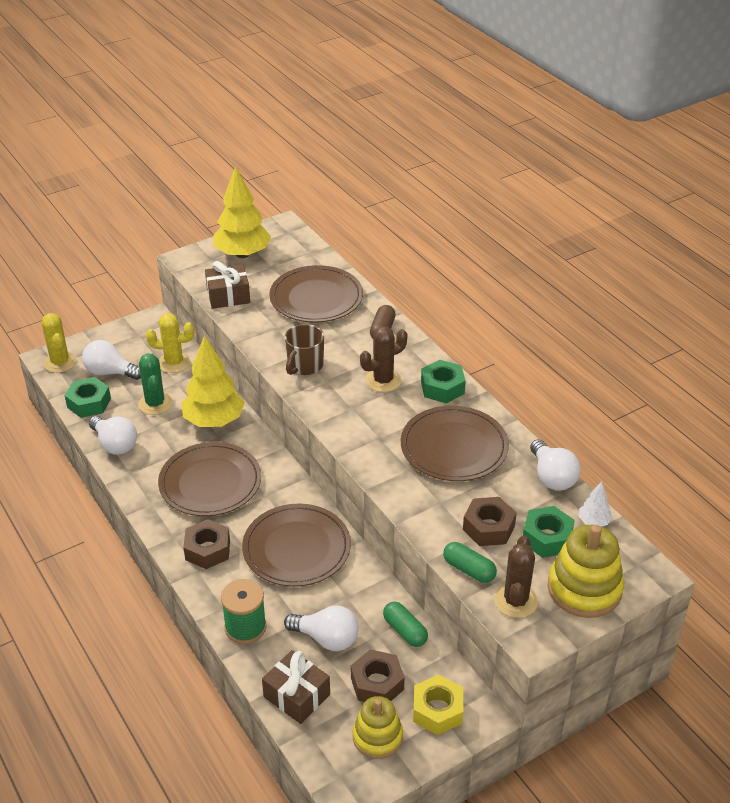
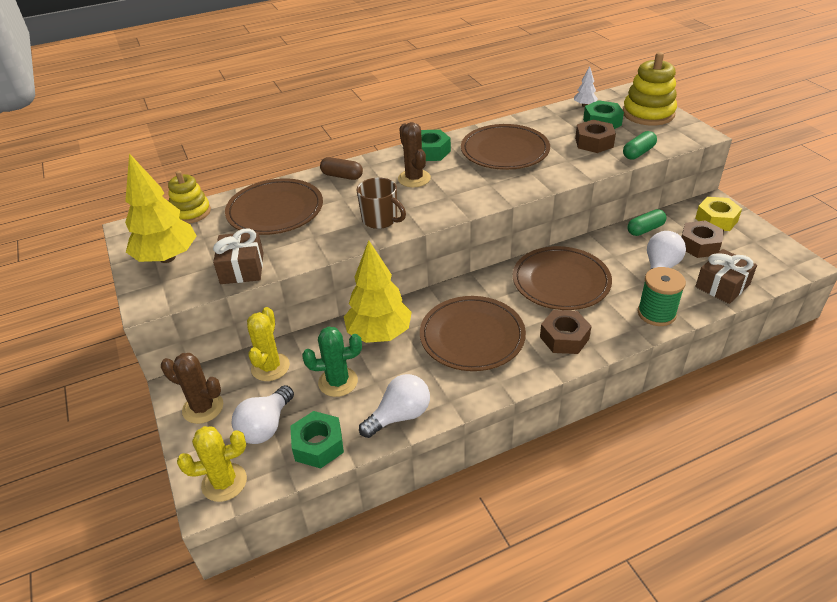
camera: 80 degrees left, 0 degrees up
(377, 737) = (749, 247): yellow stacking toy -> yellow stacking toy (191, 212)
(515, 601) = (665, 137): brown cactus -> brown cactus (203, 408)
(552, 477) = (539, 116): white light bulb -> none

